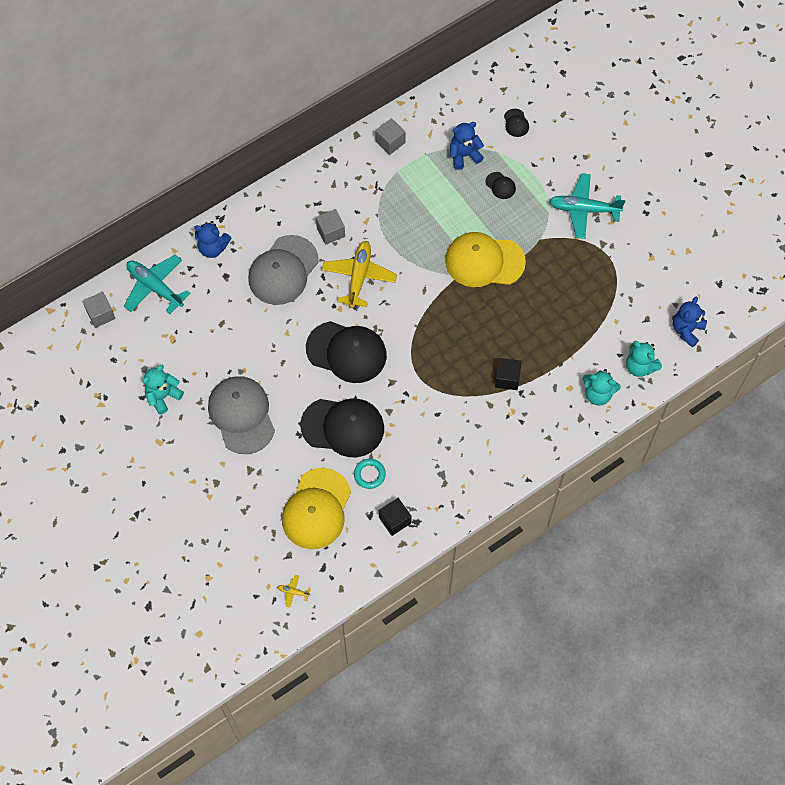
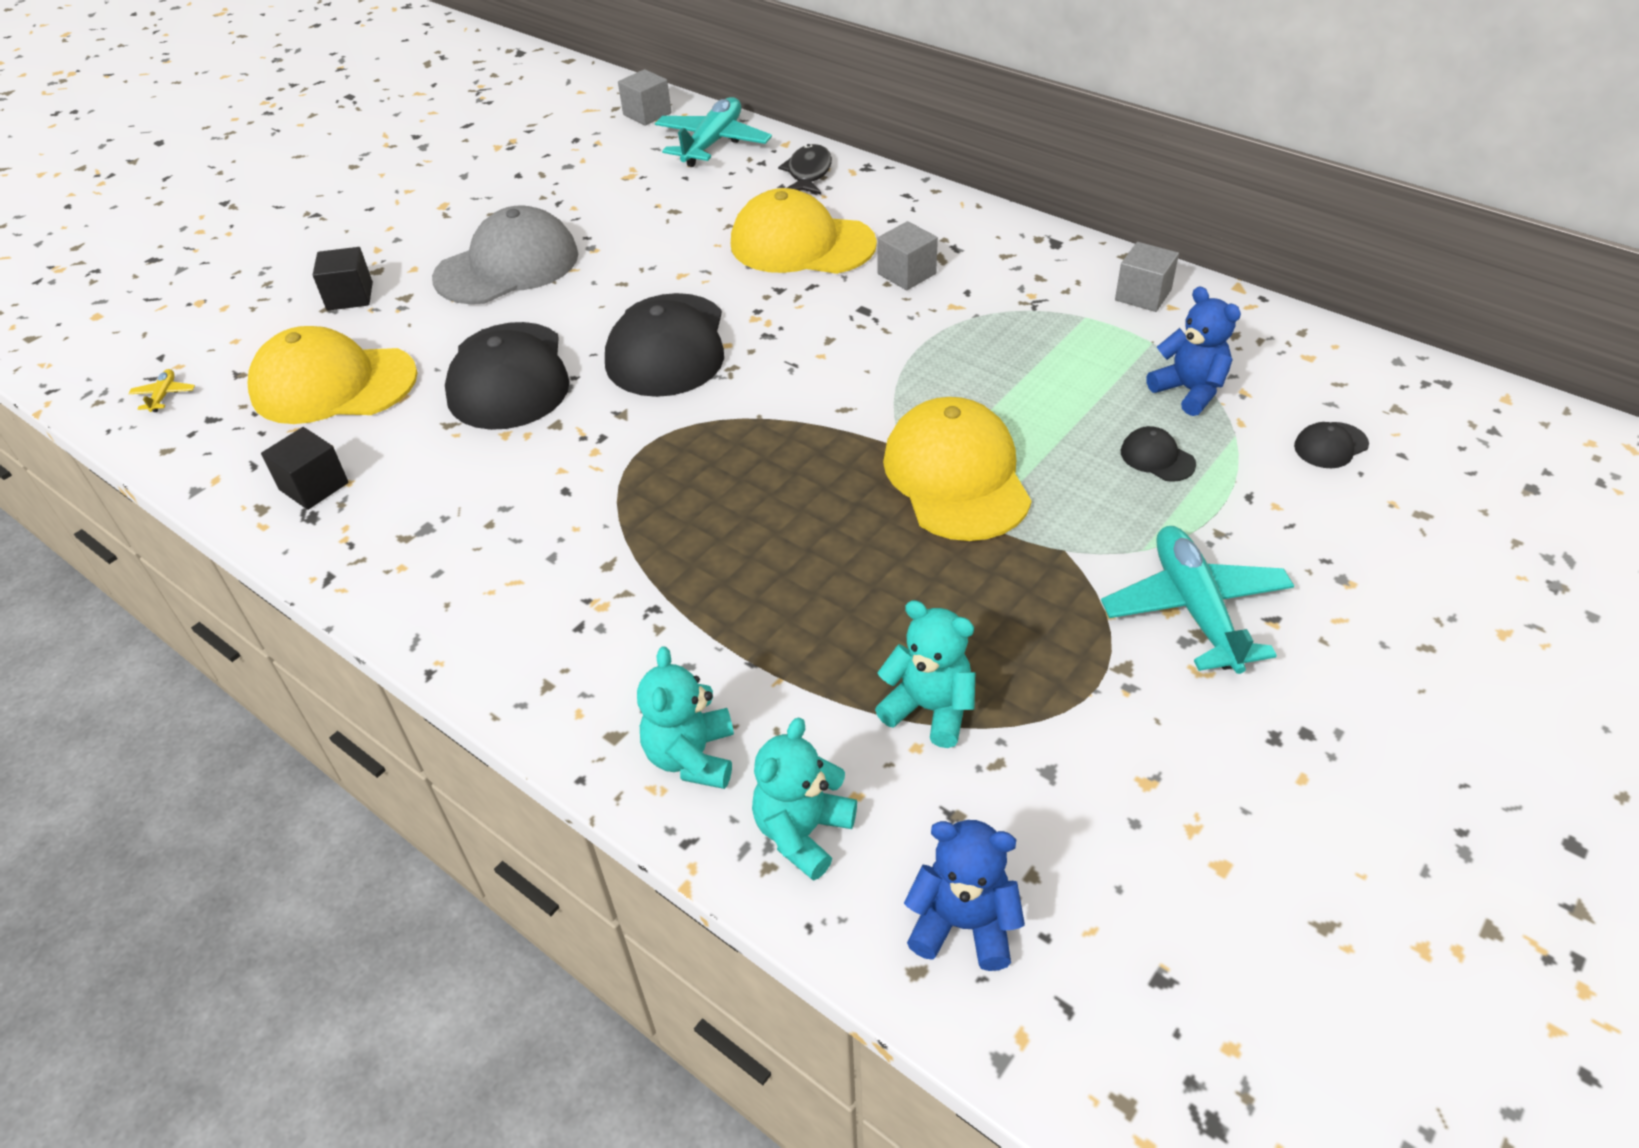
camera: 75 degrees right, 20 degrees down
(163, 396) = (524, 191): turquoise teddy bear -> turquoise teddy bear (929, 709)
(213, 248) = (808, 173): blue teddy bear -> black fish
(283, 270) = (802, 244): grey cap -> yellow cap
(359, 277) = (831, 324): yellow plane -> none
(369, 474) = (412, 431): turquoise ring -> none
(500, 185) = (1157, 458): black cap -> black cap turned 105 degrees clockwise
(507, 378) = (682, 577): black cube -> black cube (350, 296)

